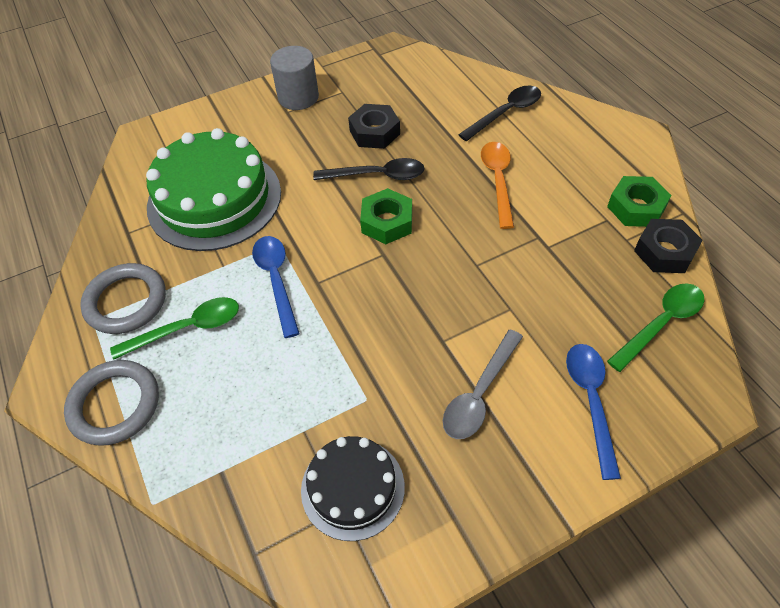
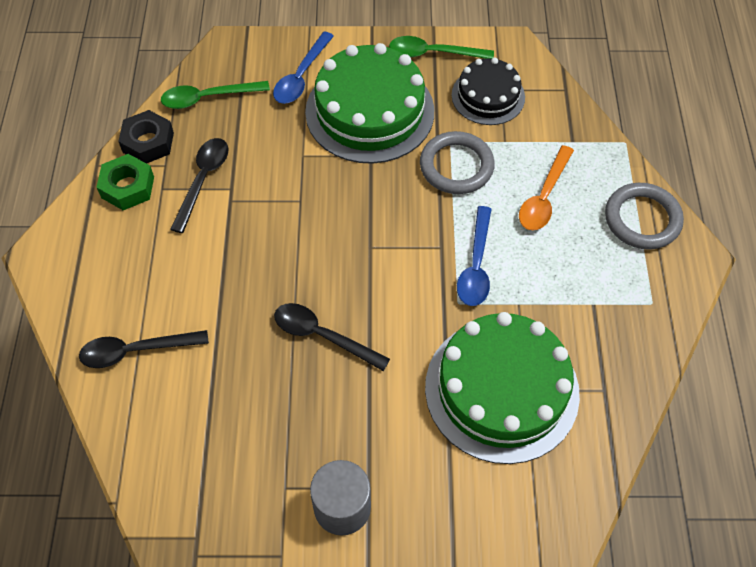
camera: 155 degrees left, 5 degrees up
(126, 301) = (618, 308): grey ring -> grey ring (456, 166)
(187, 328) = (569, 256): green spoon -> green spoon (433, 53)
(374, 132) = (289, 397): black nut -> none
(387, 222) = (347, 277): green nut -> none
(479, 393) = (370, 111): grey spoon -> green cake
(498, 181) = (216, 271): orange spoon -> orange spoon (544, 197)
(579, 242) = (203, 180): none -> black spoon

